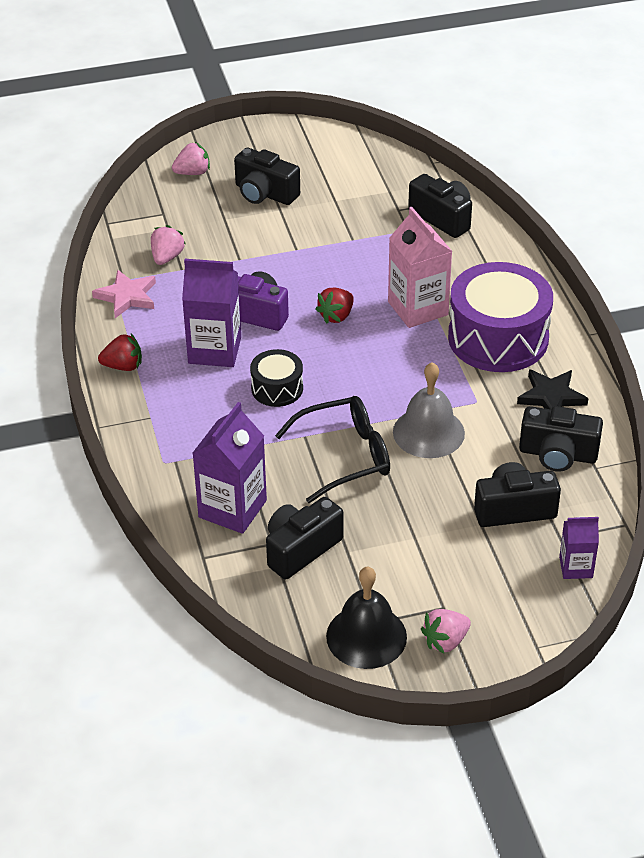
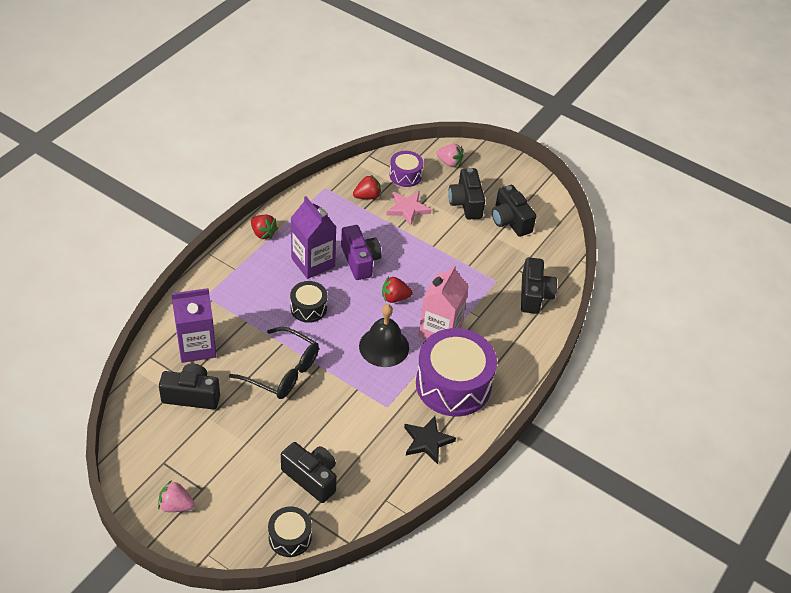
camera: 45 degrees right, 5 degrees up
(127, 296) = (319, 200): pink star -> pink star (407, 209)
(167, 257) = (367, 196): pink strawberry -> red strawberry
(171, 213) = (405, 175): none -> purple drum
(366, 636) = (150, 465): black bell -> black bell (384, 347)
(428, 432) = (338, 398): grey bell -> none
(558, 454) = (379, 473): black camera -> black camera (510, 221)
(576, 567) = (290, 537): purple carton -> black drum

